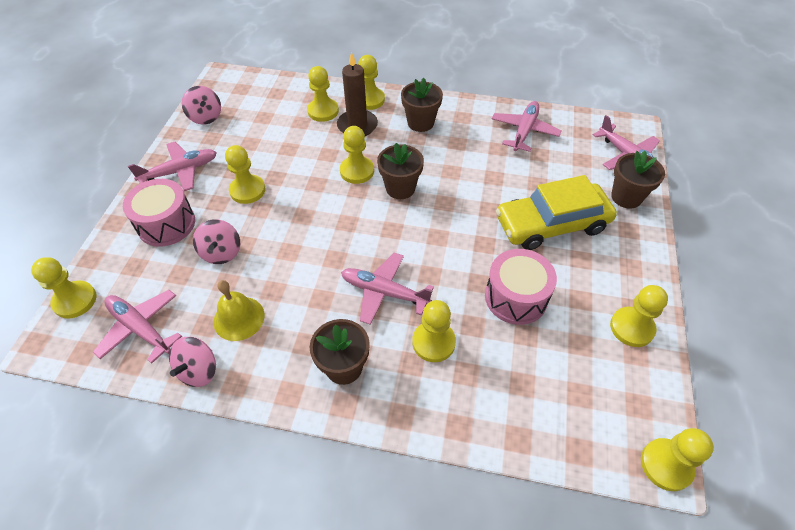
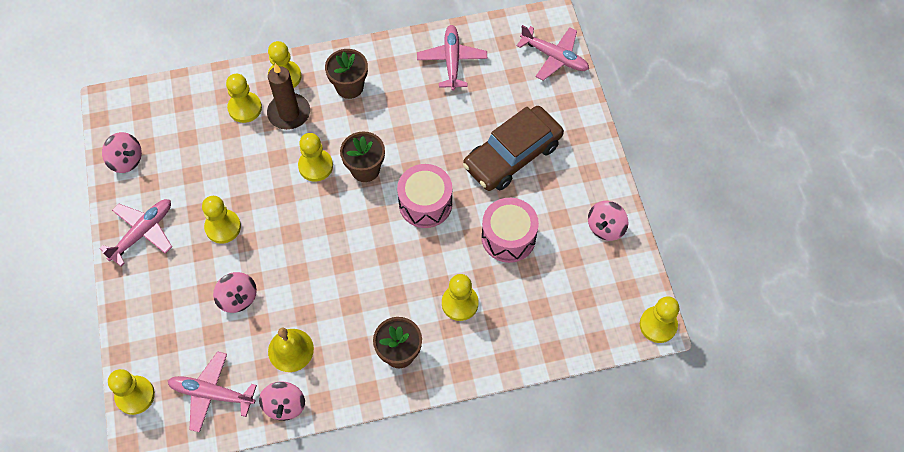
camera: 25 degrees left, 10 degrees up
(166, 224) = (167, 292): pink drum -> pink drum (425, 204)
(384, 292) = (400, 277): pink plane -> none
(551, 224) = (512, 155): yellow car -> brown car
(626, 197) = (566, 102): brown flower pot -> none
(631, 328) = (605, 227): yellow pawn -> pink spinning top

